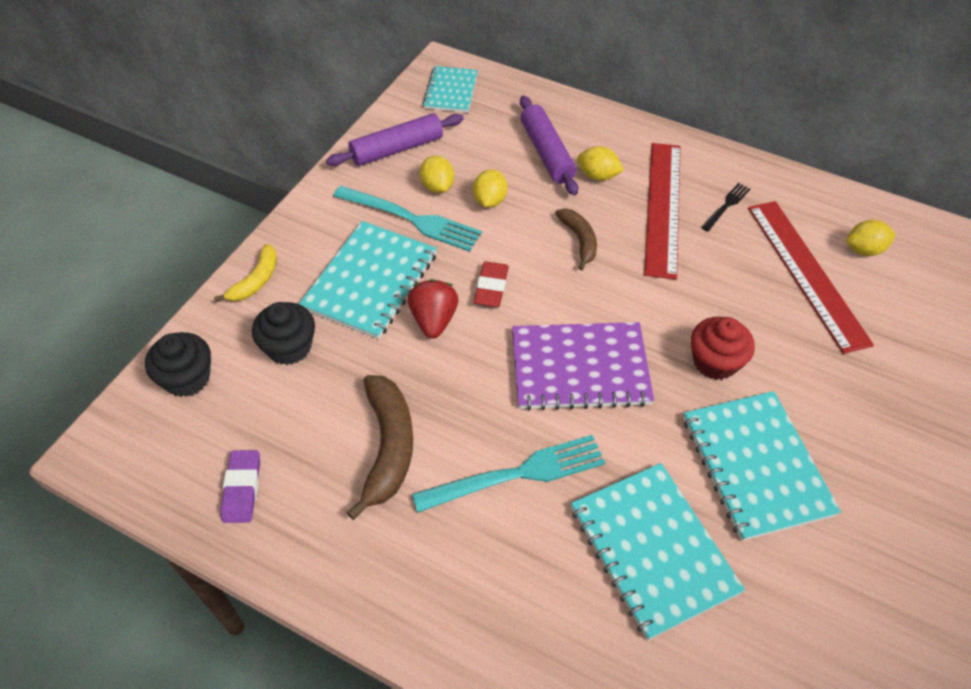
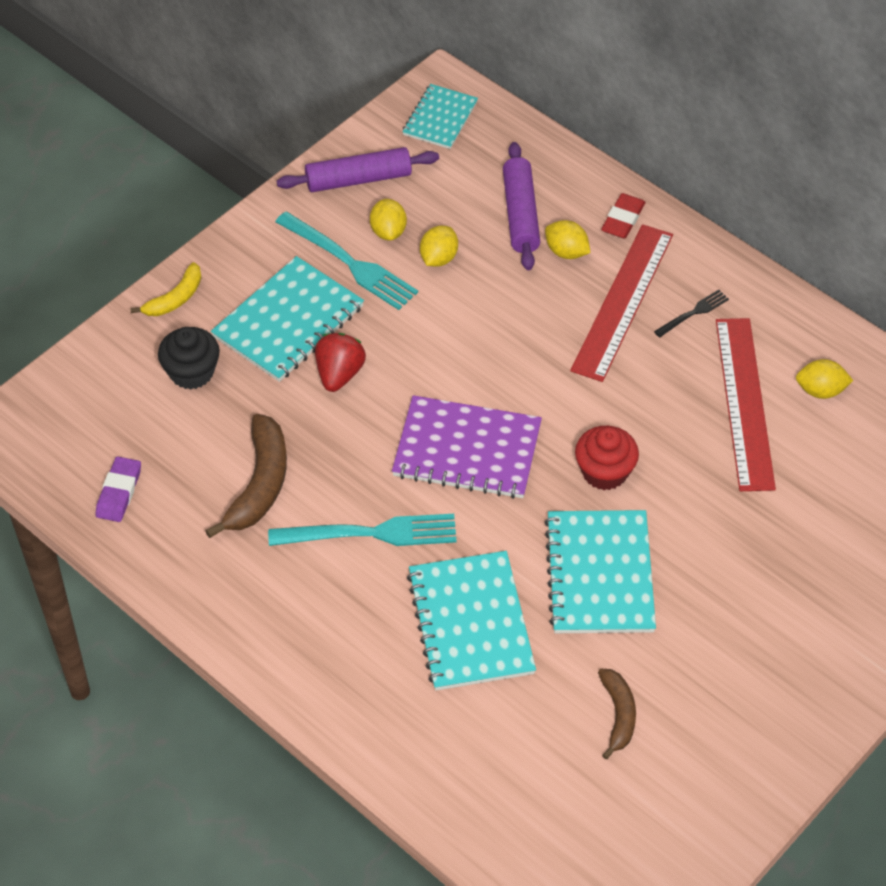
camera: 15 degrees right, 0 degrees up
(187, 378) = (90, 382): black cupcake -> none
(491, 287) = (408, 352): red eraser -> red eraser (623, 219)
(579, 240) = (518, 320): brown banana -> brown banana (618, 714)

